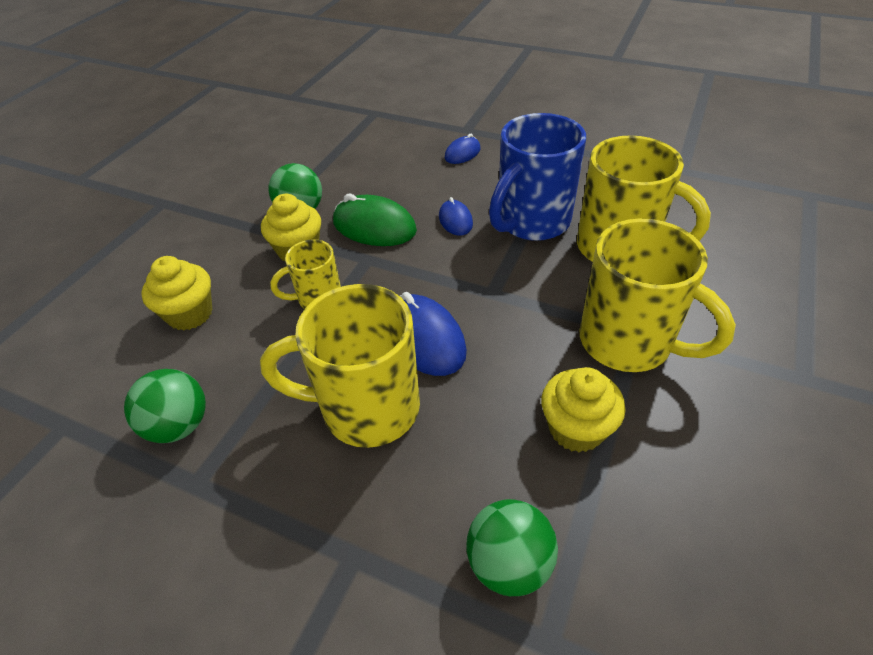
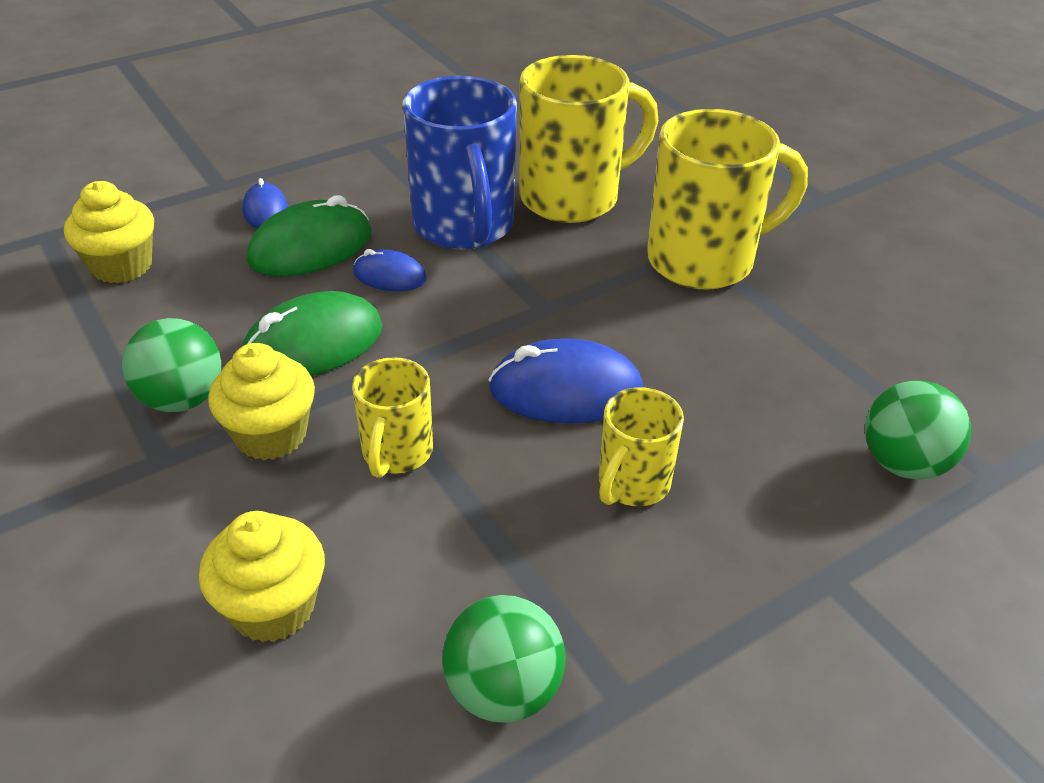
camera: 60 degrees left, 5 degrees down
(366, 408) = (632, 484): yellow mug -> yellow mug, size x0.54
(449, 183) = (311, 247): none -> green mouse
(576, 428) = (782, 345): yellow cupcake -> yellow cupcake (122, 266)

